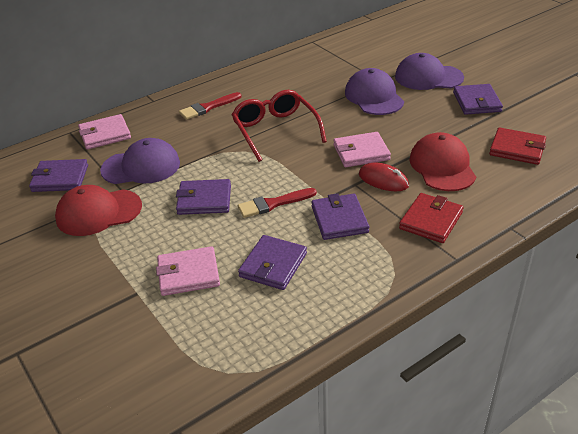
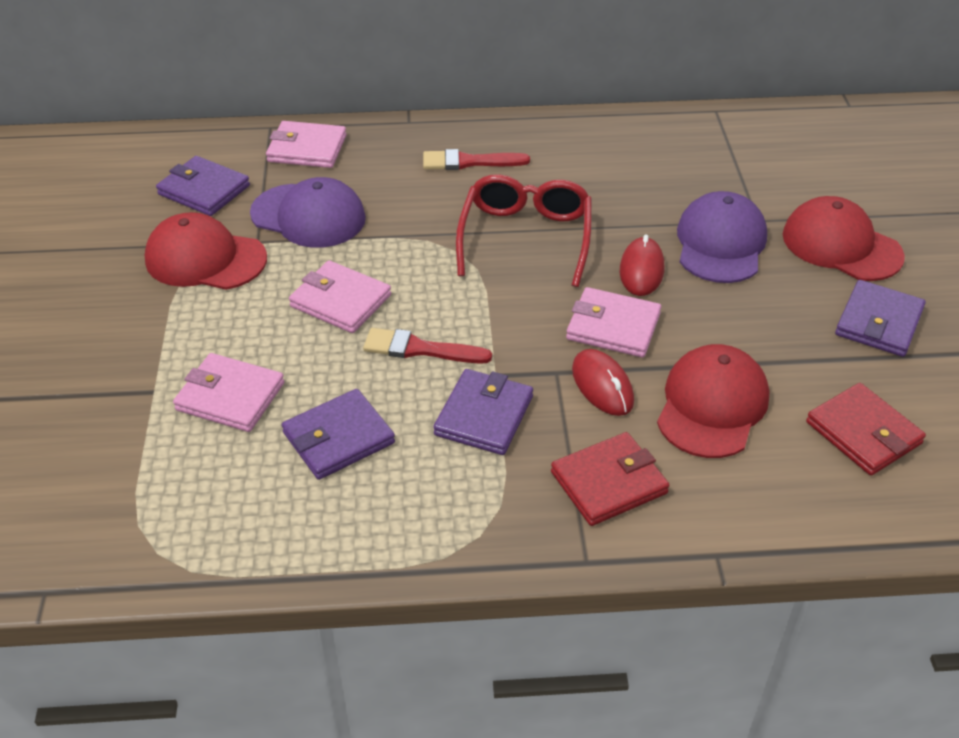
camera: 30 degrees right, 5 degrees up
(204, 200) = (340, 301): purple wallet -> pink wallet
(349, 122) = (641, 270): none -> red mouse
(428, 77) = (841, 245): purple cap -> red cap

